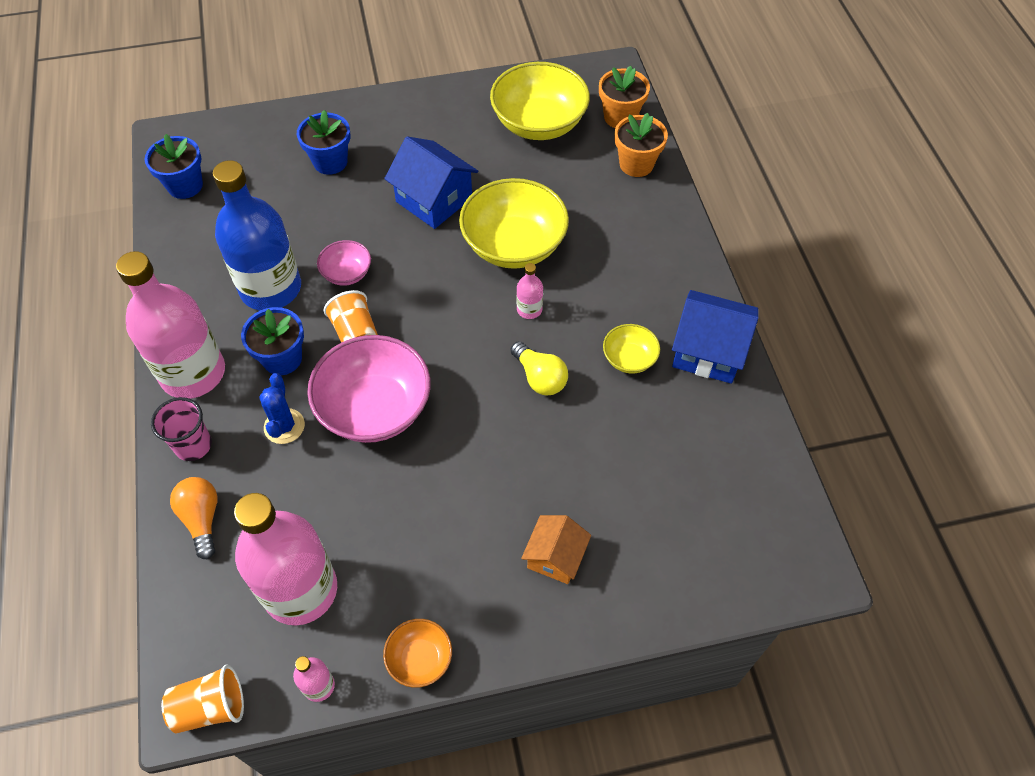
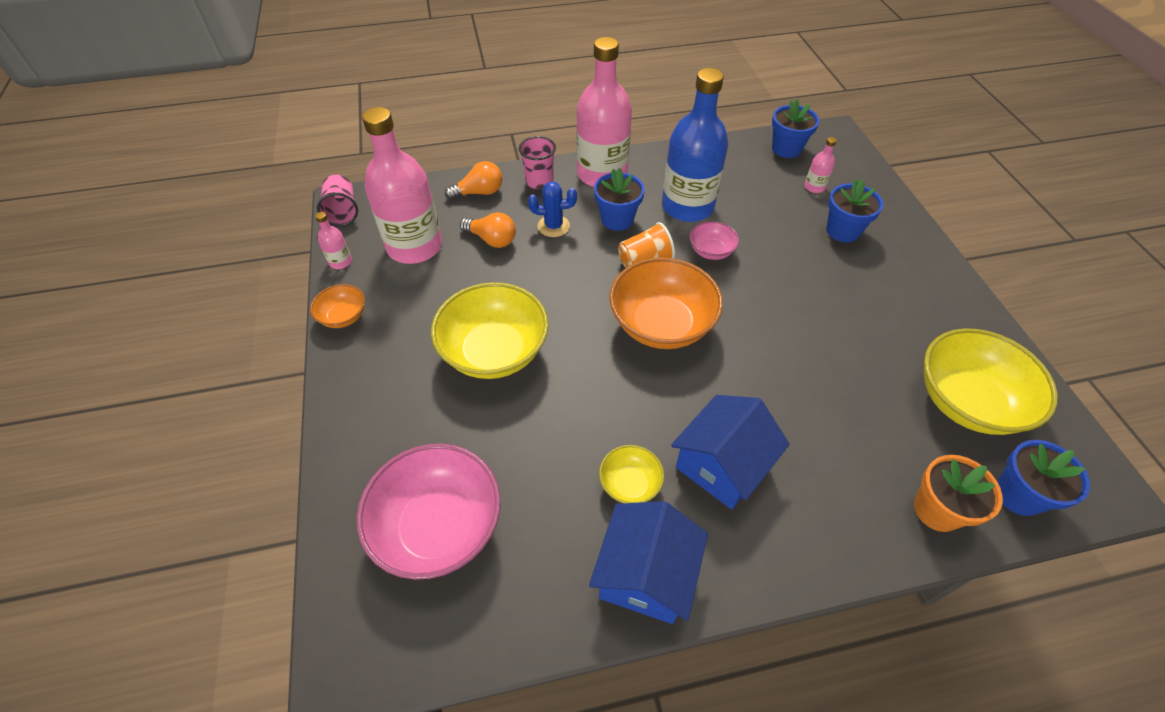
camera: 90 degrees right, 5 degrees down
(210, 707) = (342, 211): orange cup -> pink cup
(299, 495) = (492, 240): none -> orange light bulb
(375, 408) = (569, 278): pink bowl -> pink bowl (438, 526)
(434, 200) = (816, 308): blue house -> blue house (722, 465)
(448, 324) = (661, 324): none -> orange bowl
(514, 245) = (771, 376): yellow bowl -> yellow bowl (494, 351)
(529, 309) = (687, 390): pink bottle -> pink bottle (814, 187)
(540, 377) = (603, 398): yellow light bulb -> none
(555, 557) = (410, 408): orange house -> none
(620, 117) = (1018, 495): orange flower pot -> blue flower pot

